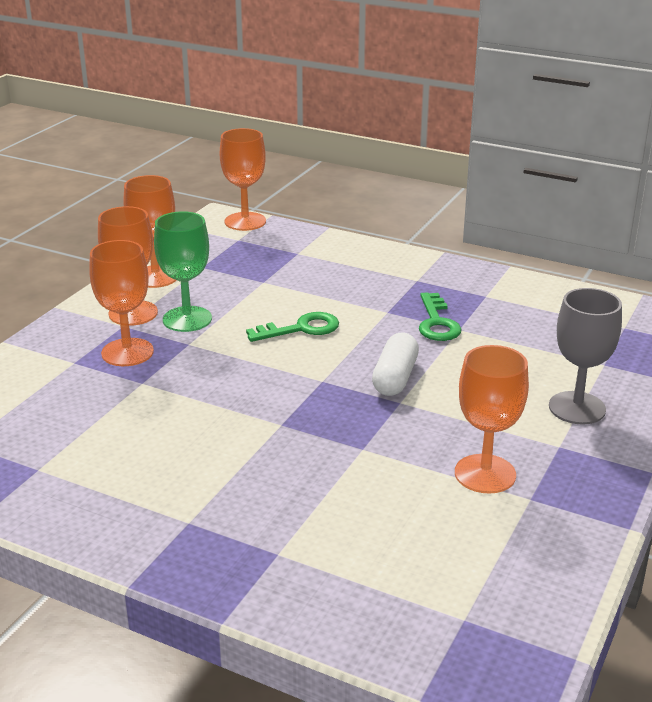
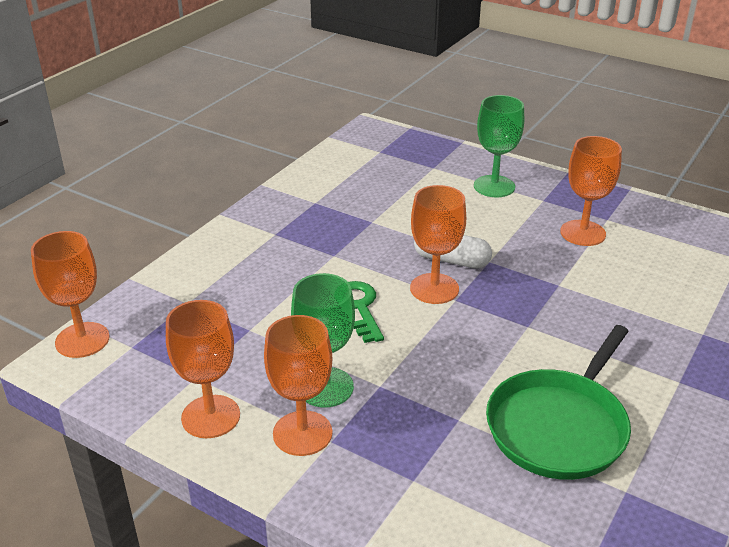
camera: 85 degrees left, 5 degrees up
(126, 436) = (559, 426): none -> green pan
(127, 352) = (395, 434): orange goblet -> orange goblet (434, 288)
(437, 323) = (360, 231): green key -> none
(577, 408) = (494, 186): grey goblet -> green goblet

